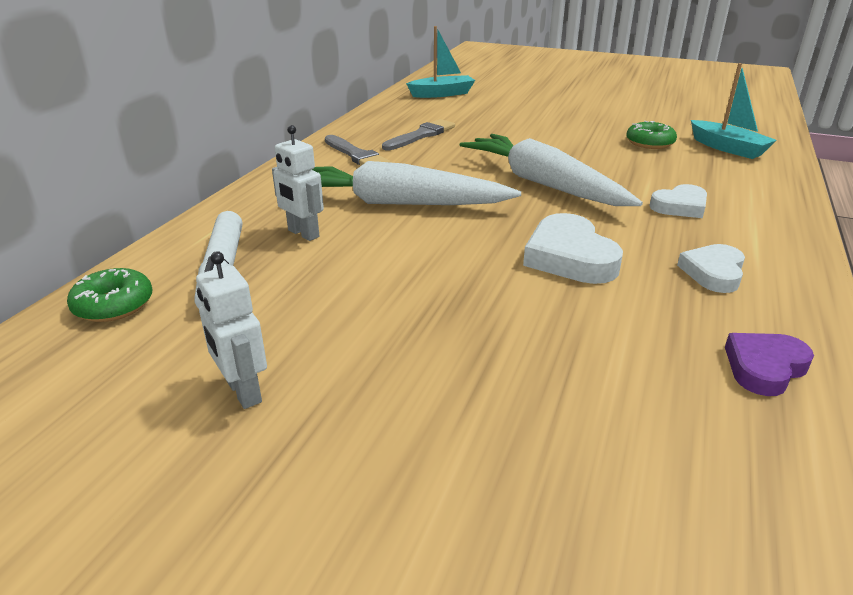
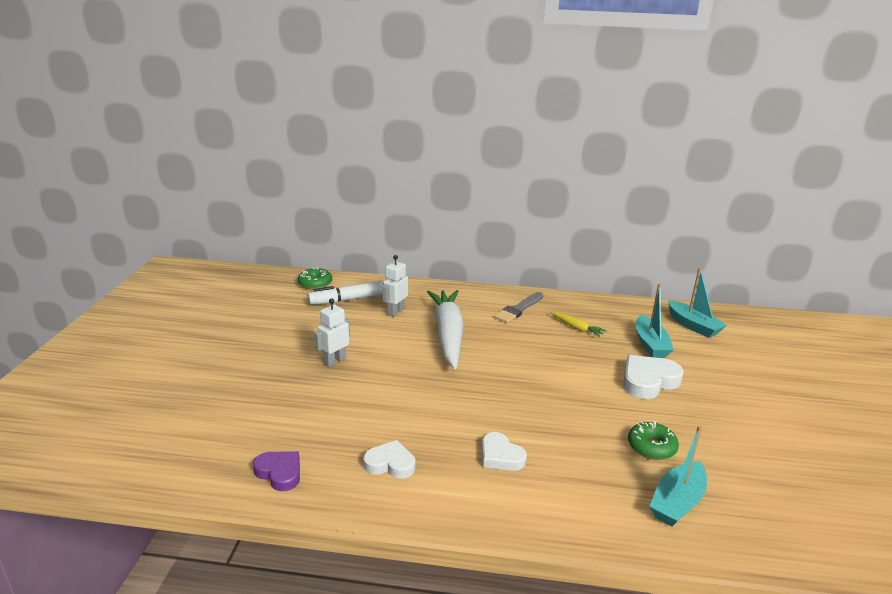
camera: 75 degrees right, 5 degrees down
(243, 392) = (256, 324): white robot -> white robot (334, 361)
(421, 135) = (577, 328): grey brush -> yellow carrot
(471, 113) = (650, 344): none -> turquoise boat
(543, 183) = (511, 388): white carrot -> none
(569, 257) = (394, 402): white heart -> white heart (648, 381)

